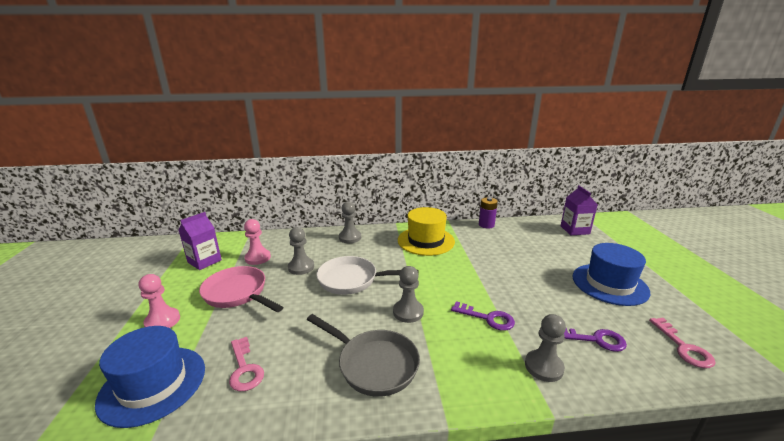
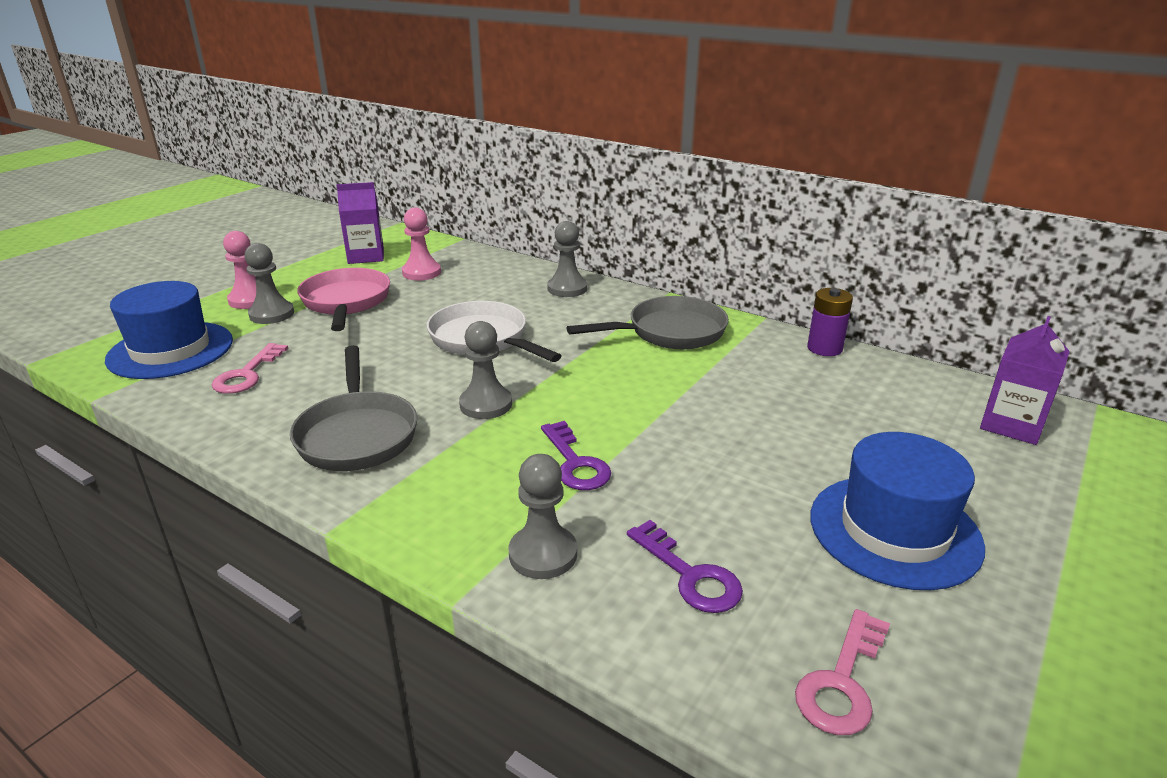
camera: 40 degrees right, 5 degrees up
(301, 267) = (450, 301): grey pawn -> grey pawn (271, 314)
(426, 241) = (670, 332): yellow hat -> grey pan

